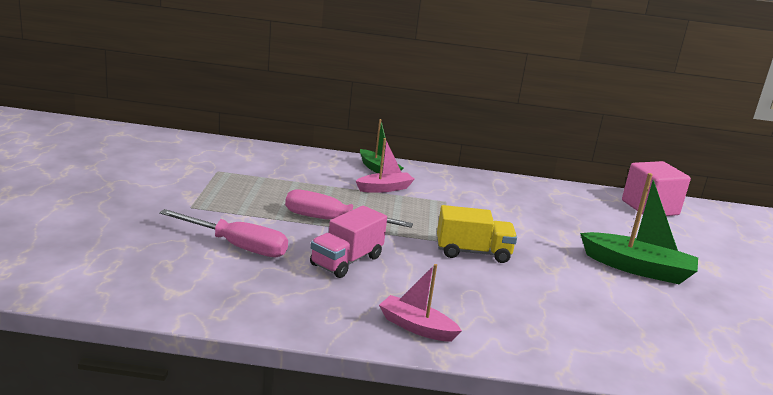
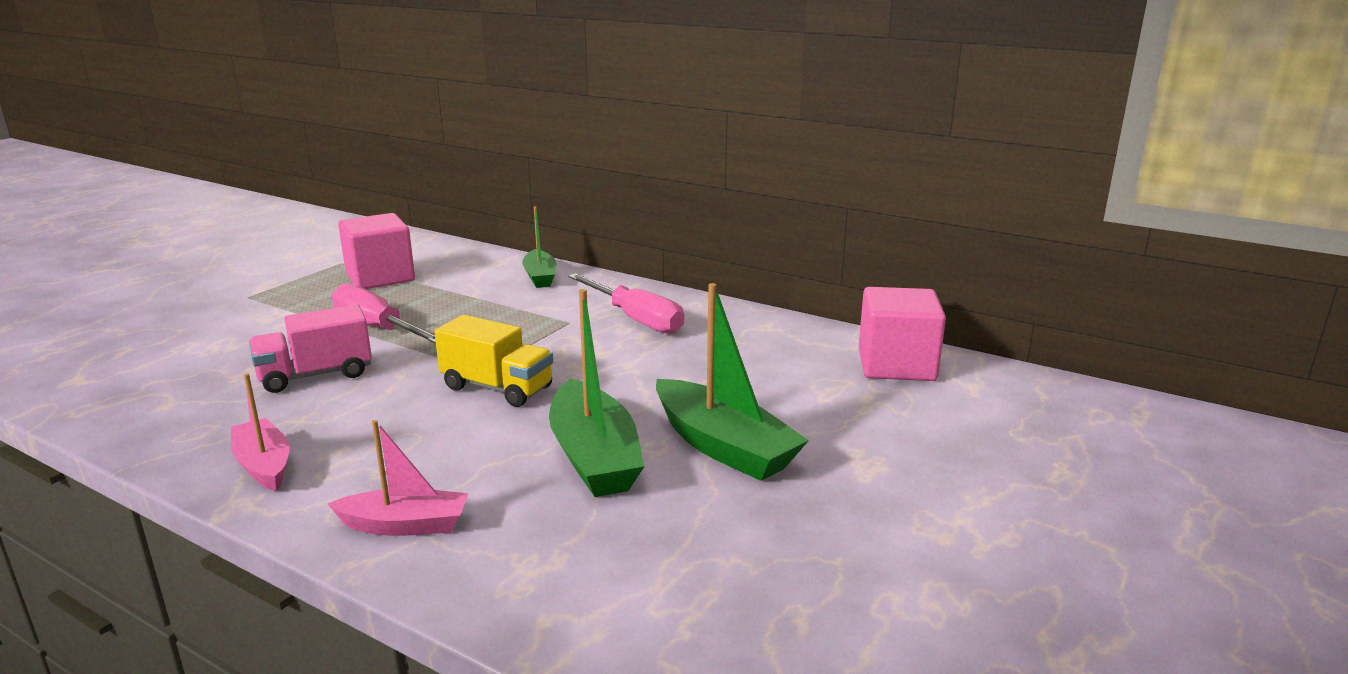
camera: 30 degrees right, 0 degrees up
(237, 246) = (223, 342): pink screwdriver -> pink screwdriver (635, 319)
(268, 180) = (380, 277): none -> pink cube
(384, 188) = (510, 299): pink boat -> pink boat (405, 525)
(586, 286) = (594, 456): none -> green boat

